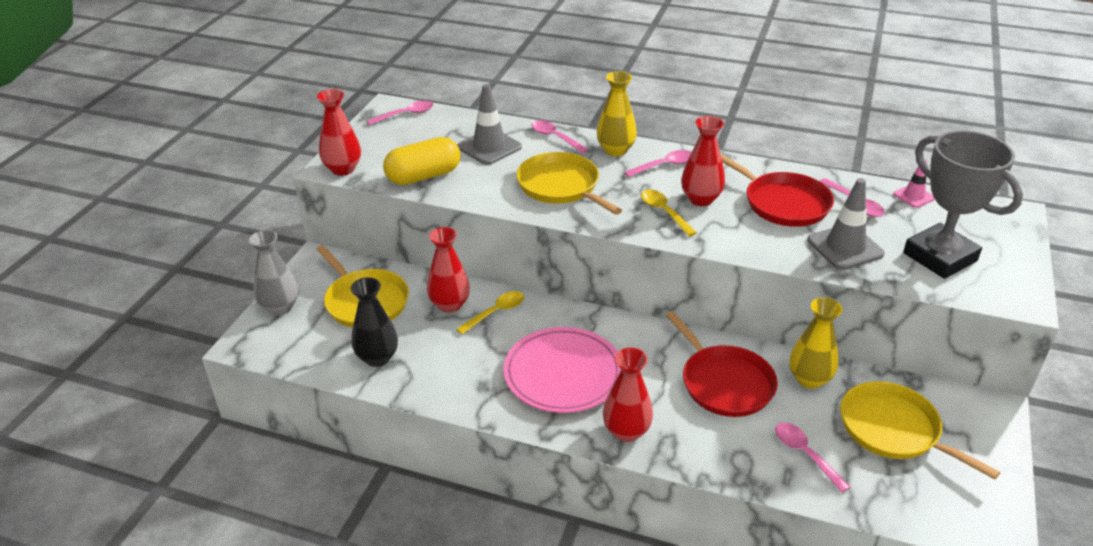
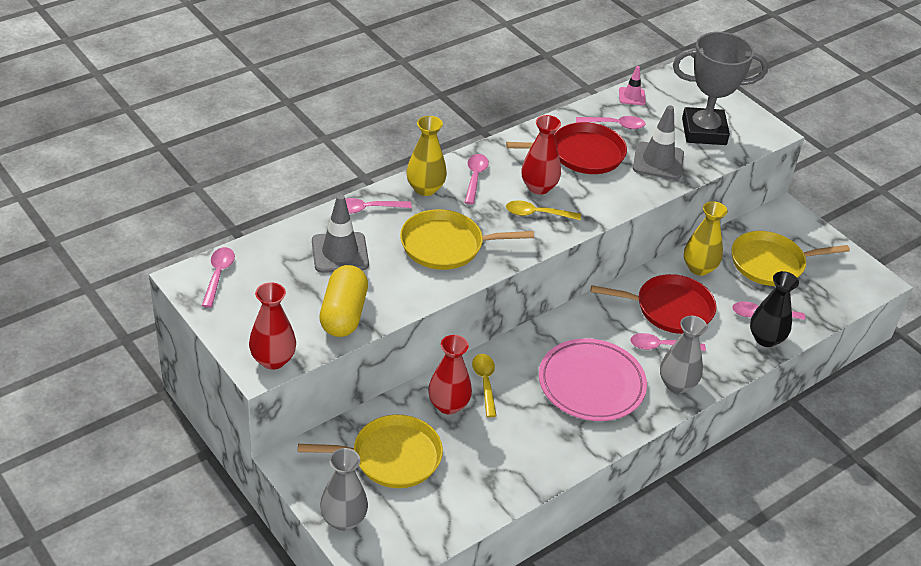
camera: 60 degrees left, 5 degrees up
(377, 358) = (477, 483): black vase -> black vase (765, 339)
(626, 431) = (677, 384): red vase -> grey vase
(665, 398) = (661, 346): none -> pink spoon

